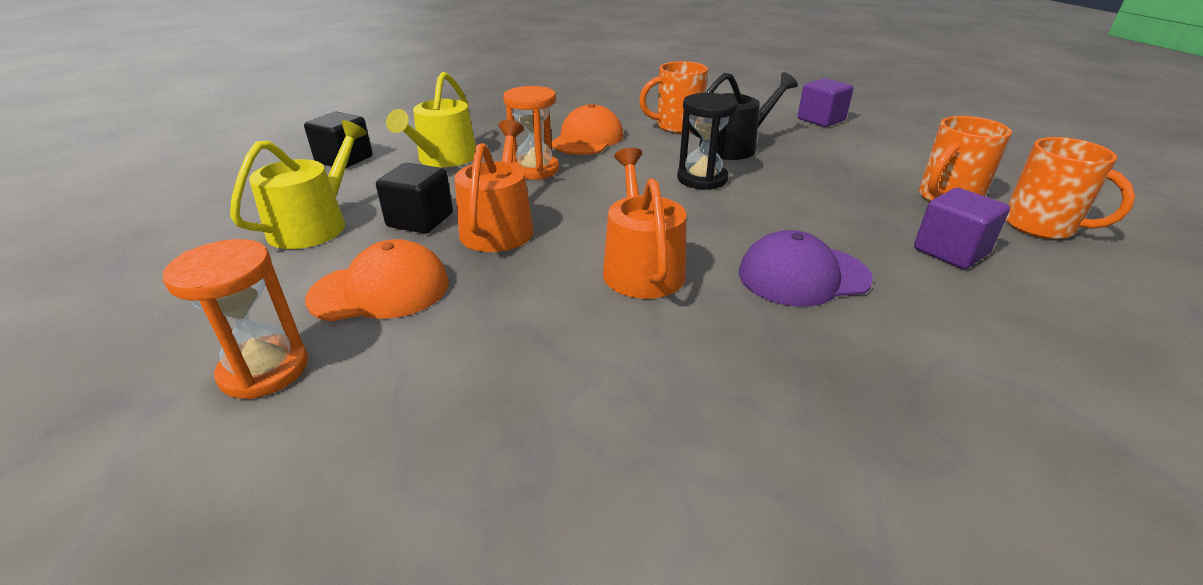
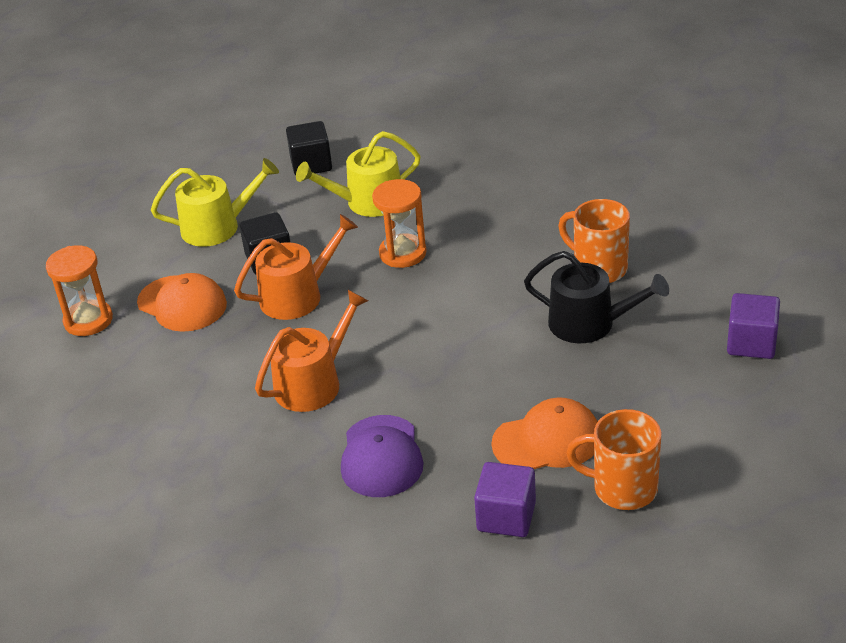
camera: 55 degrees right, 5 degrees up
(587, 139) = (498, 240): orange cap -> orange cap (547, 440)
(702, 179) = (491, 340): black hourglass -> none
(803, 276) = (381, 457): purple cap -> purple cap turned 135 degrees counterclockwise
(1041, 226) = (623, 558): orange mug -> none

